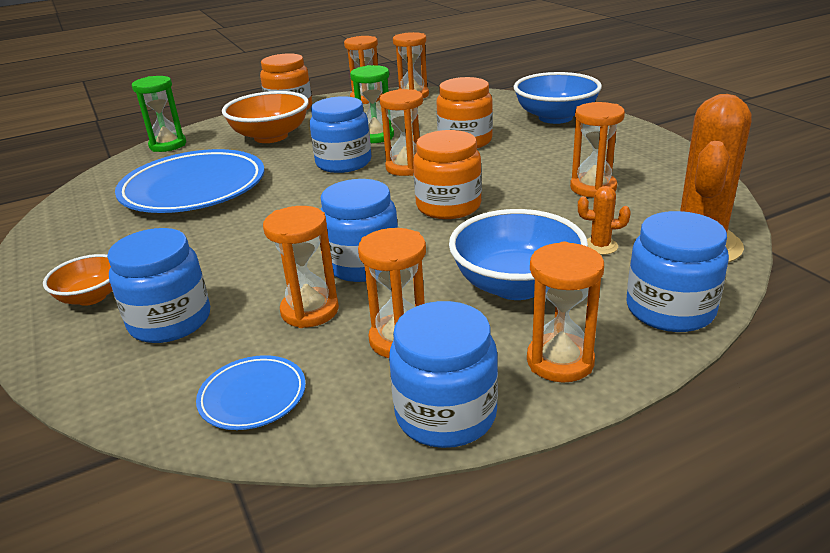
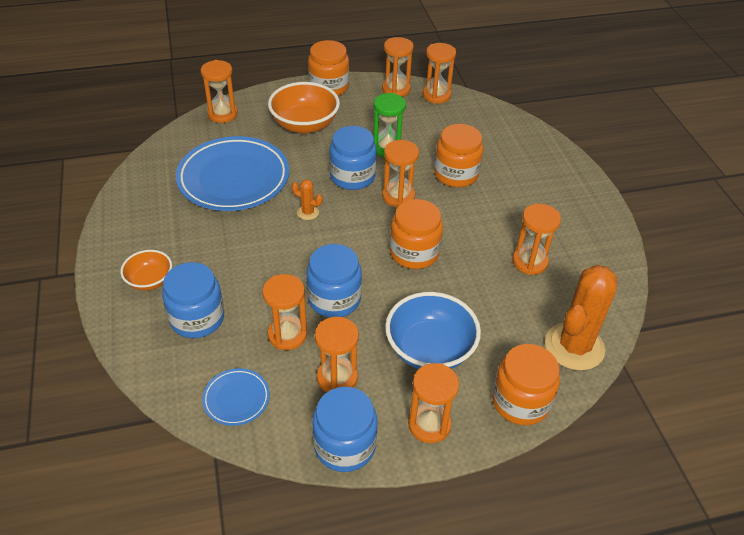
camera: 10 degrees right, 15 degrees up
(168, 145) = (222, 114): green hourglass -> orange hourglass
(555, 117) = (542, 161): blue bowl -> none
(600, 246) = (504, 327): orange cactus -> orange cactus (308, 212)
(670, 309) = (520, 401): blue jar -> orange jar

